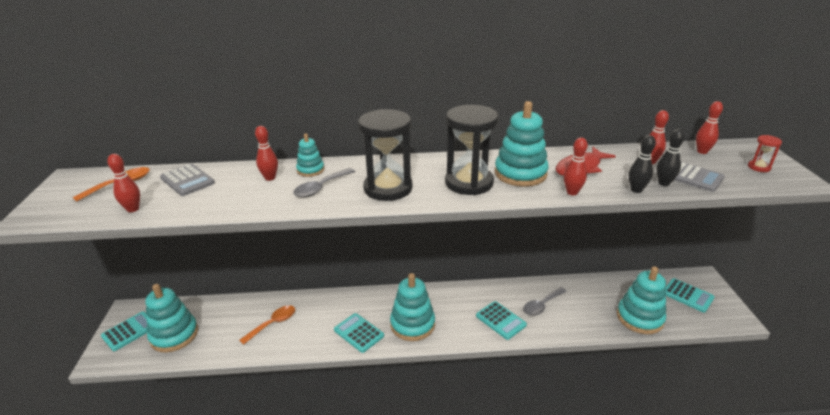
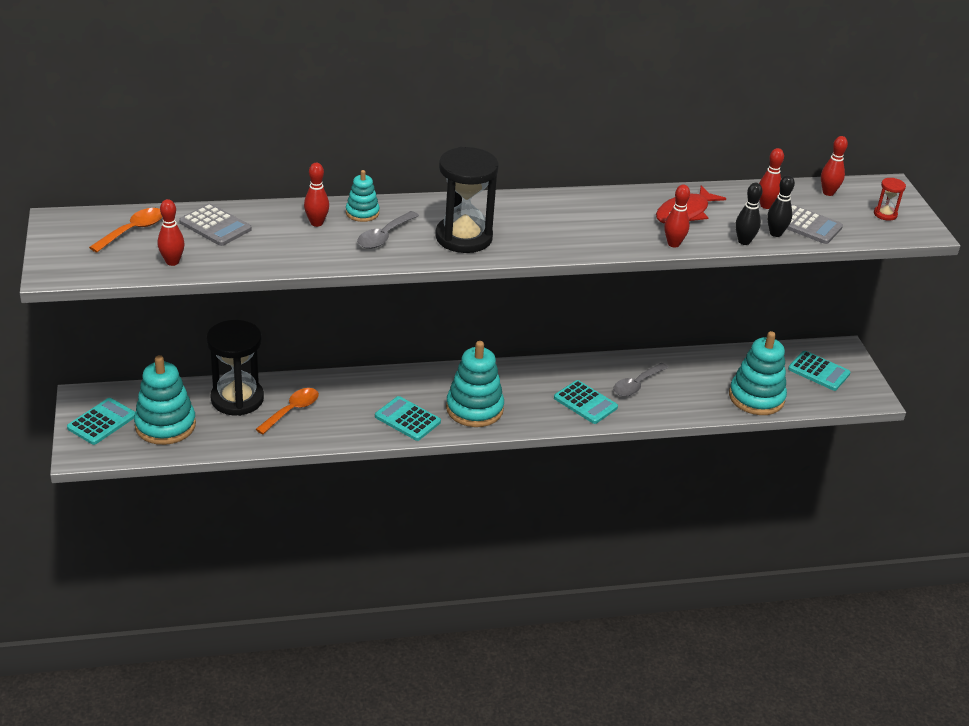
camera: 10 degrees left, 5 degrees up
(469, 183) = (556, 231): black hourglass -> black hourglass (237, 399)
(520, 173) = (615, 220): turquoise stacking toy -> none

